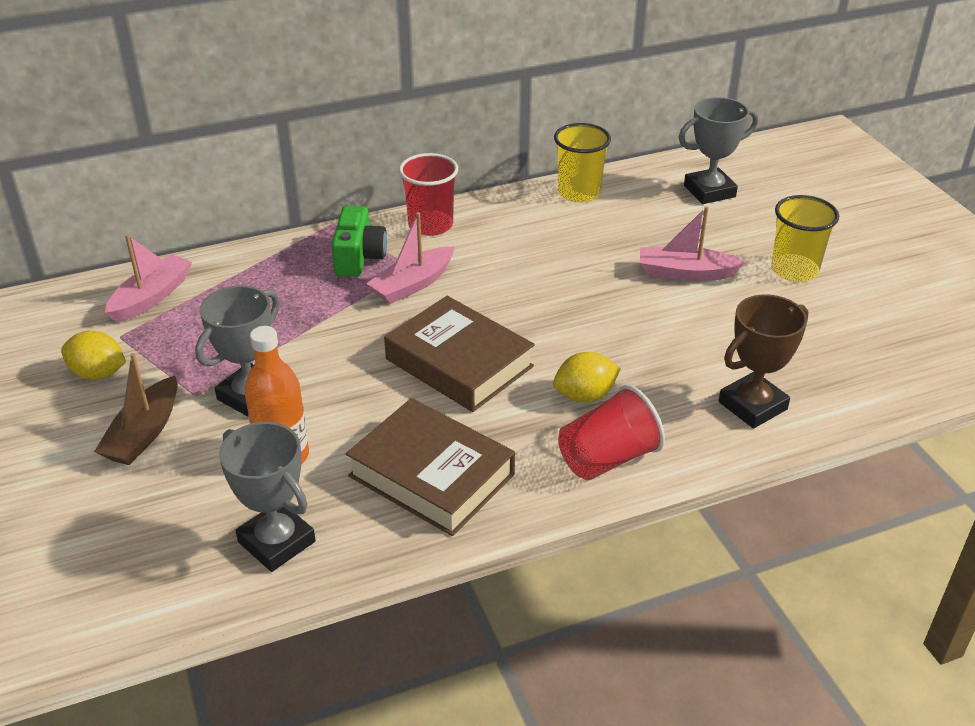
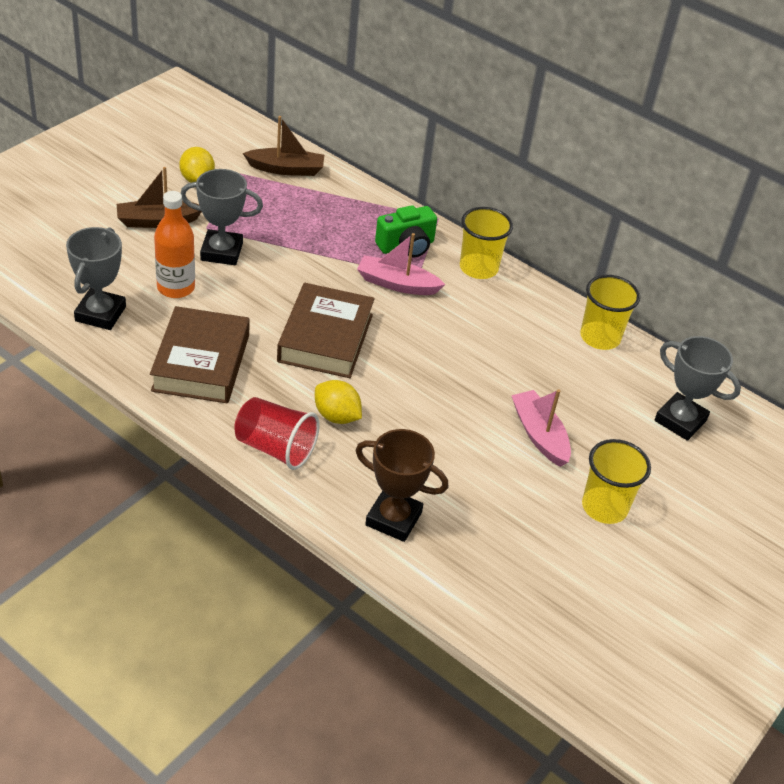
camera: 55 degrees right, 5 degrees up
(151, 297) = (286, 169): pink boat -> brown boat
(430, 225) = (478, 268): red cup -> yellow cup

